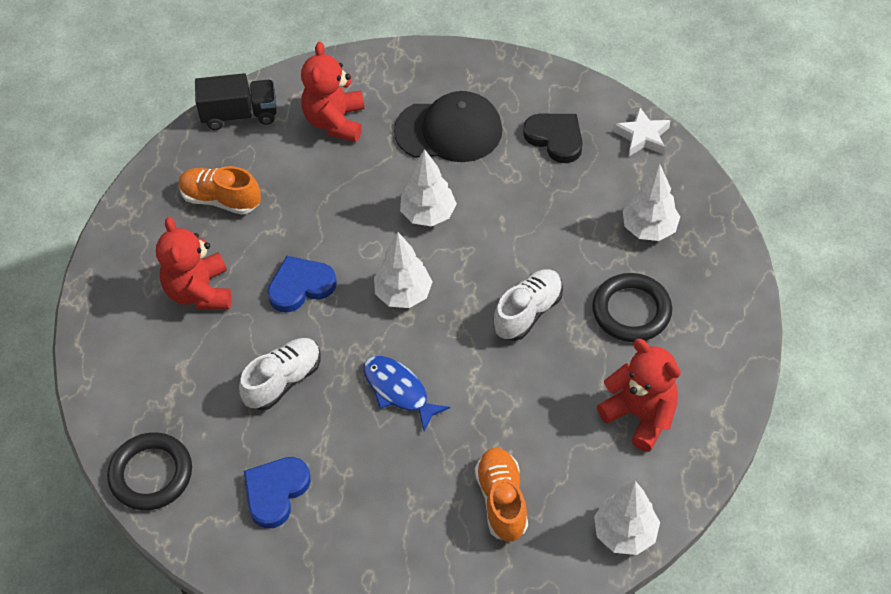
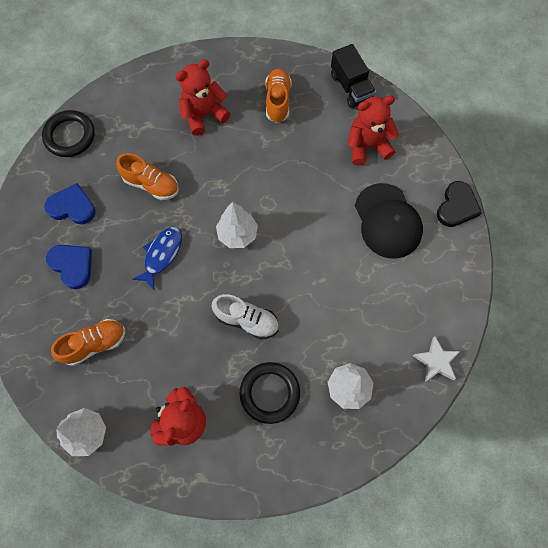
camera: 70 degrees right, 15 degrees up
(283, 381) = (151, 184): white shoe -> orange shoe
(300, 286) = (225, 170): blue heart -> blue heart (72, 265)
(428, 214) = (308, 230): white tree -> none
(555, 138) = (409, 297): black heart -> black heart (456, 206)

